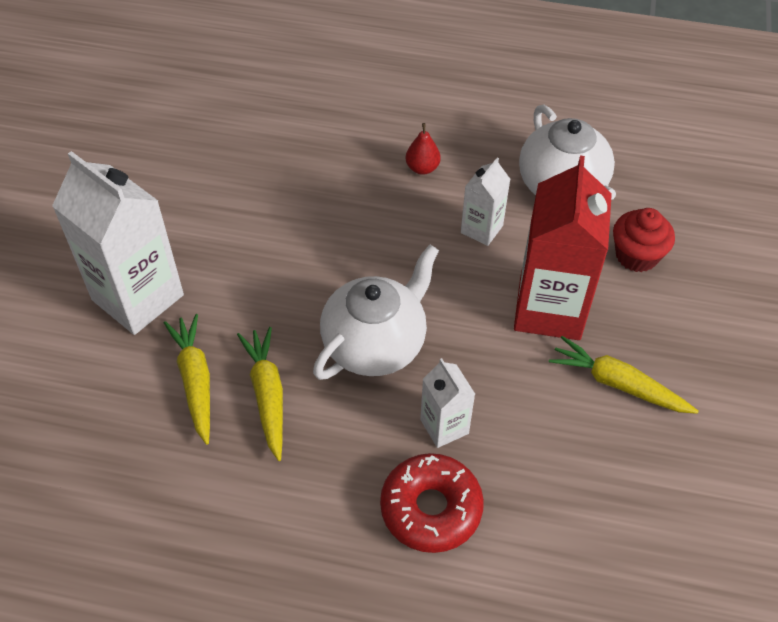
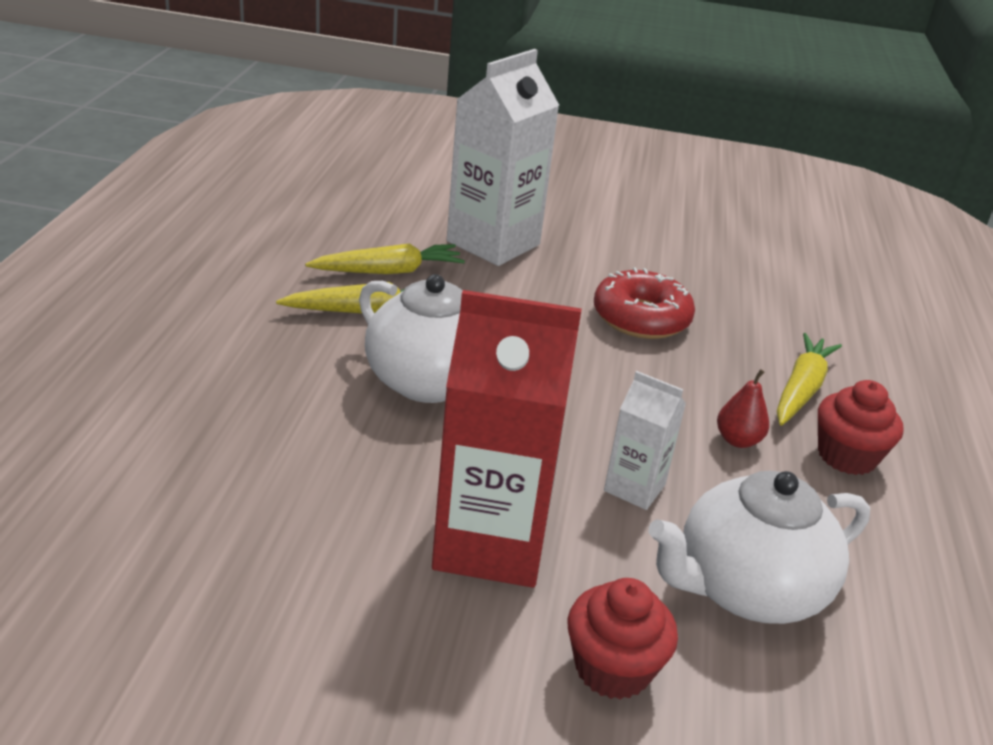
camera: 85 degrees right, 20 degrees down
(431, 116) = (846, 456): none -> red cupcake
(431, 508) = (194, 409): red donut -> red donut (641, 318)
(444, 426) = (304, 427): white carton -> none
(617, 384) = (348, 603): yellow carrot -> yellow carrot (801, 389)

